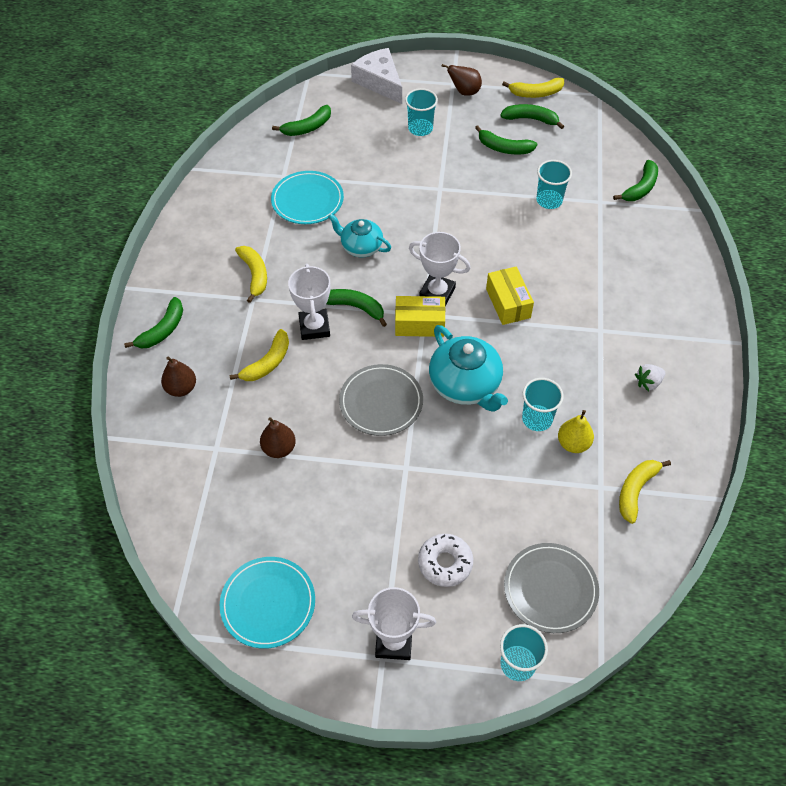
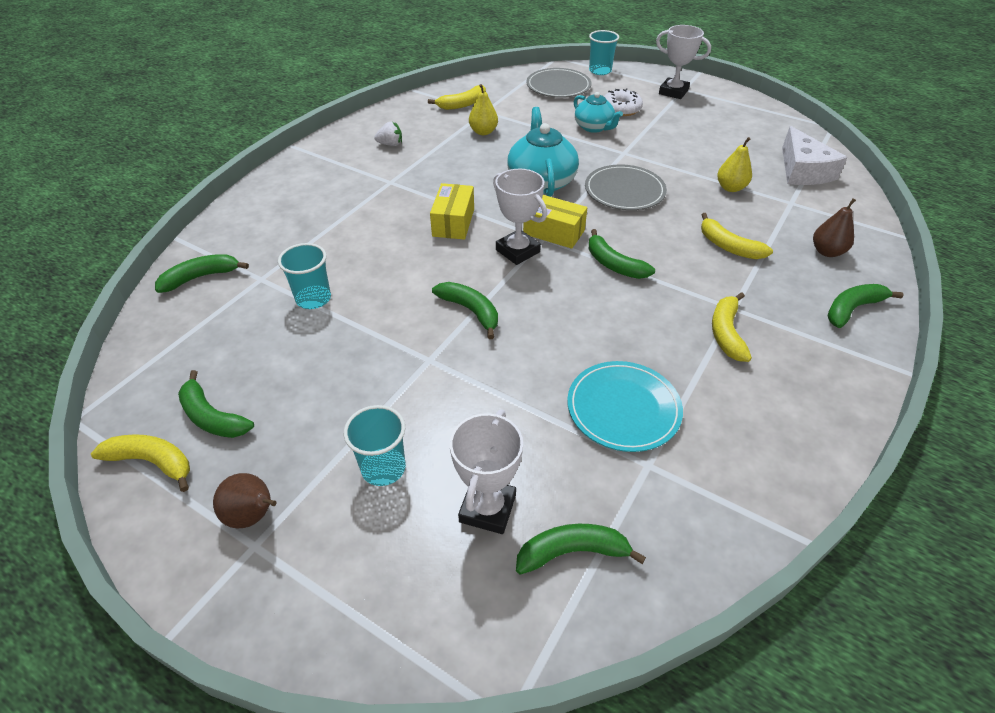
camera: 155 degrees left, 10 degrees down
(267, 363) = (728, 246): yellow banana -> yellow banana turned 105 degrees counterclockwise
(268, 603) = (757, 122): turquoise plate -> none
(279, 448) = (730, 188): brown pear -> yellow pear
(314, 327) = (667, 261): white trophy -> white trophy (487, 508)
(361, 247) = (577, 322): turquoise teapot -> turquoise teapot (594, 127)
(379, 82) = (378, 614): white cheese -> white cheese (803, 170)
(504, 148) = (295, 385): green banana -> green banana (471, 311)
(537, 419) = (498, 149): turquoise cup -> none

